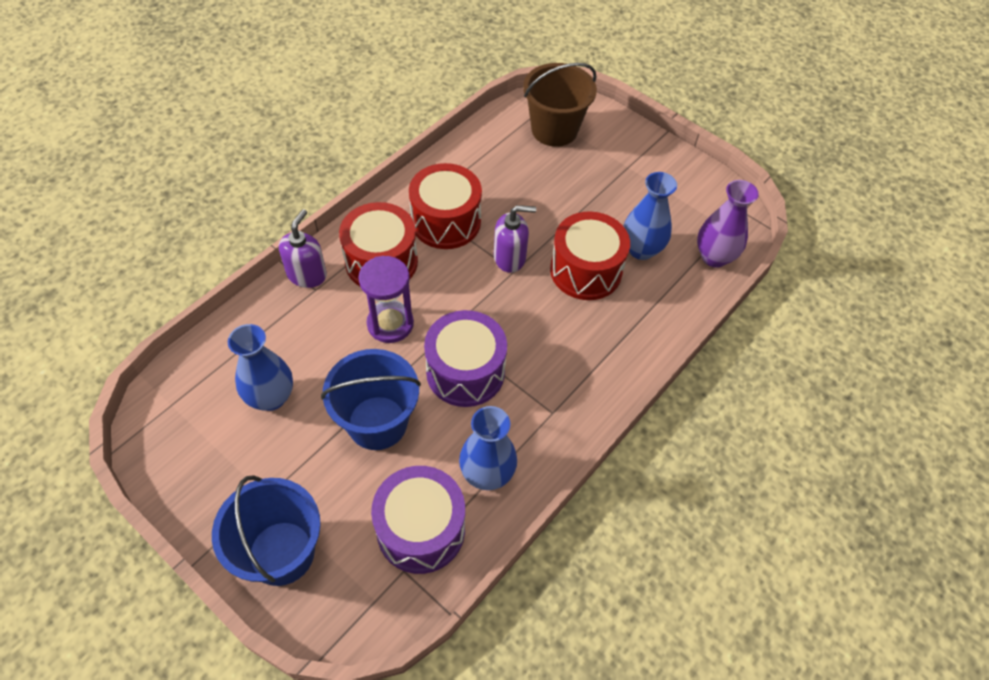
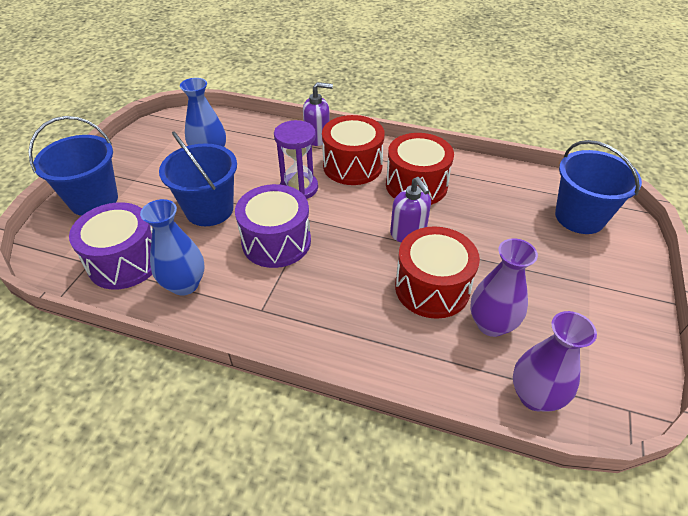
camera: 70 degrees right, 10 degrees down
(554, 130) = (579, 217): brown bucket -> blue bucket
(641, 249) = (491, 324): blue vase -> purple vase

